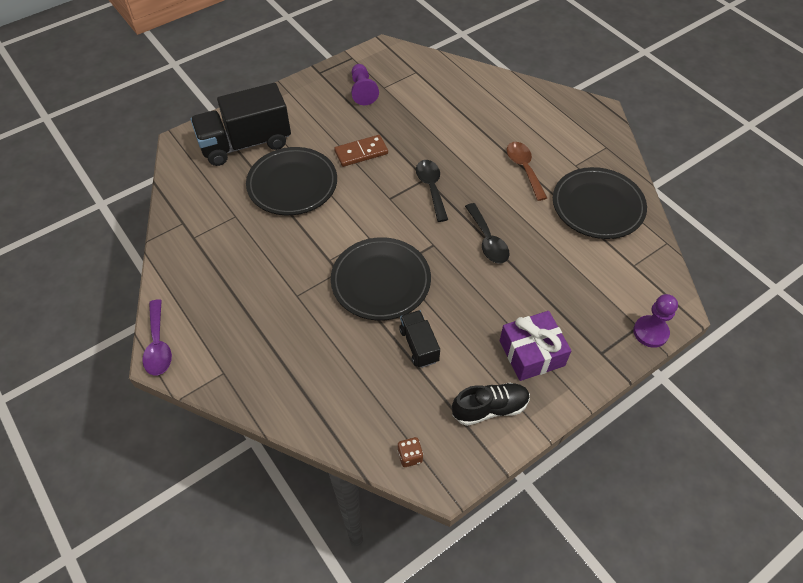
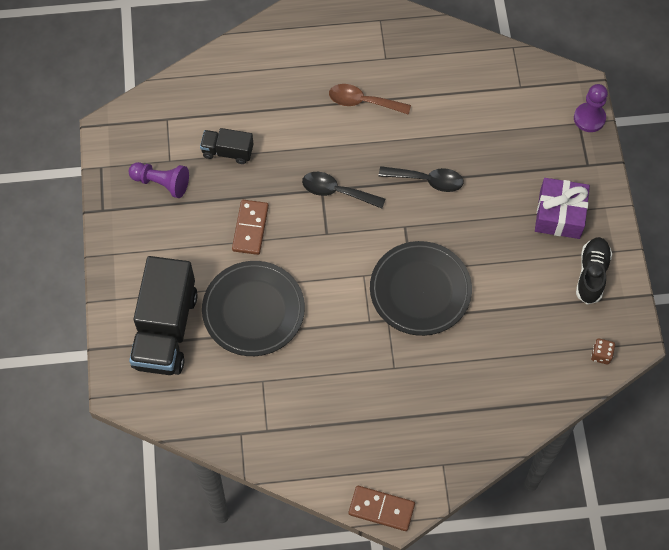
camera: 60 degrees left, 10 degrees up
(158, 345) = (381, 509): purple spoon -> brown domino
(419, 345) = (504, 295): black truck -> black truck (227, 152)
(597, 206) = (443, 72): black plate -> none

